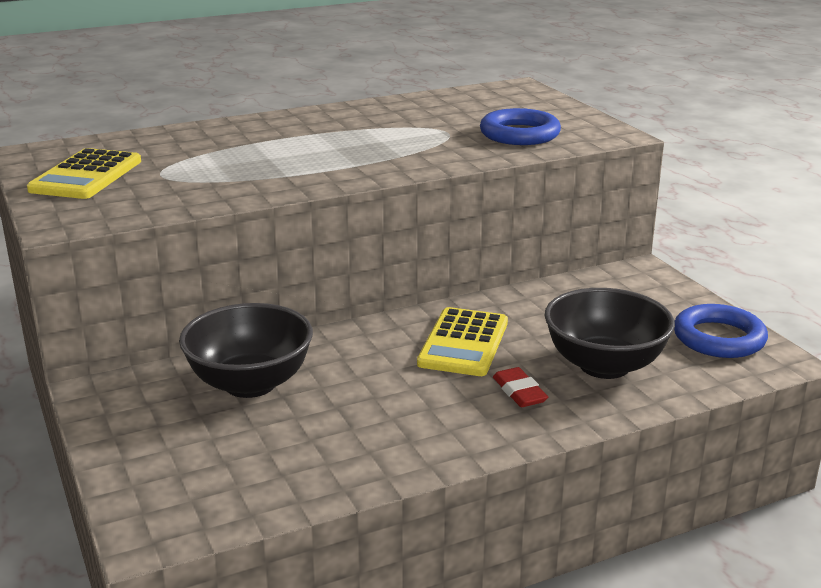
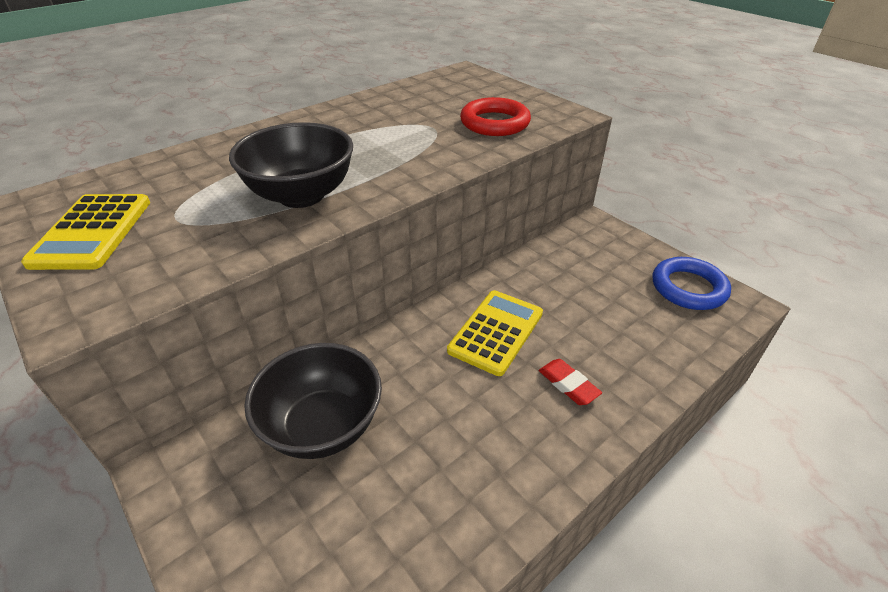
camera: 15 degrees left, 15 degrees up
(463, 343) = (496, 332): yellow calculator -> yellow calculator turned 150 degrees counterclockwise
(519, 134) = (494, 123): blue ring -> red ring
(604, 365) = (620, 337): black bowl -> black bowl (301, 195)

